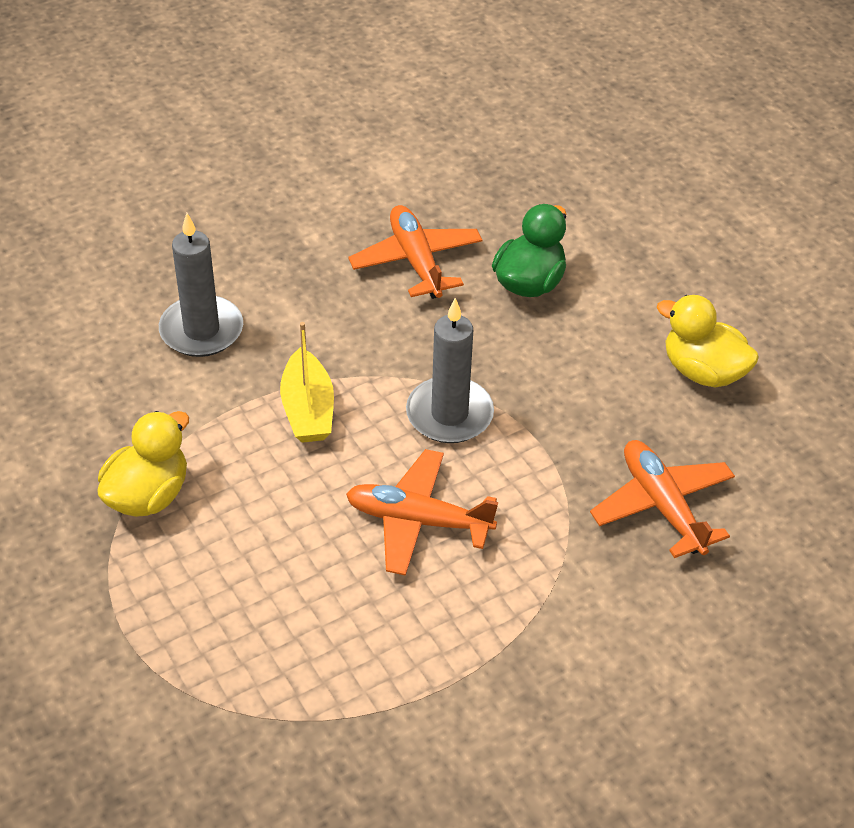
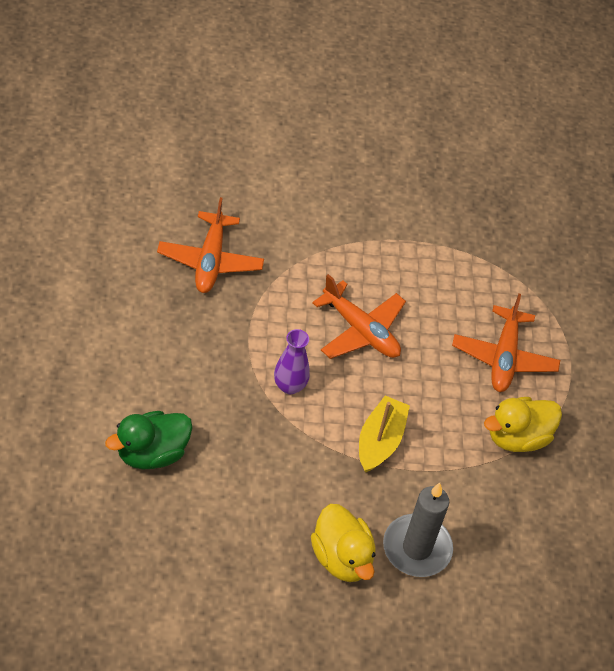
camera: 155 degrees left, 5 degrees up
(416, 261) = (218, 520): orange plane -> orange plane (504, 357)
(449, 414) = (289, 386): grey candle -> purple vase
(703, 371) = (101, 323): yellow duck -> yellow duck (342, 558)

